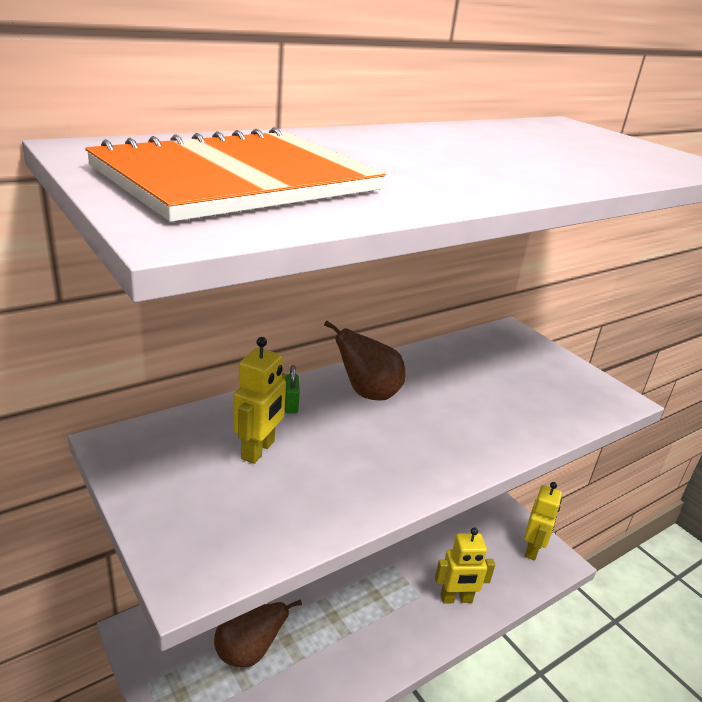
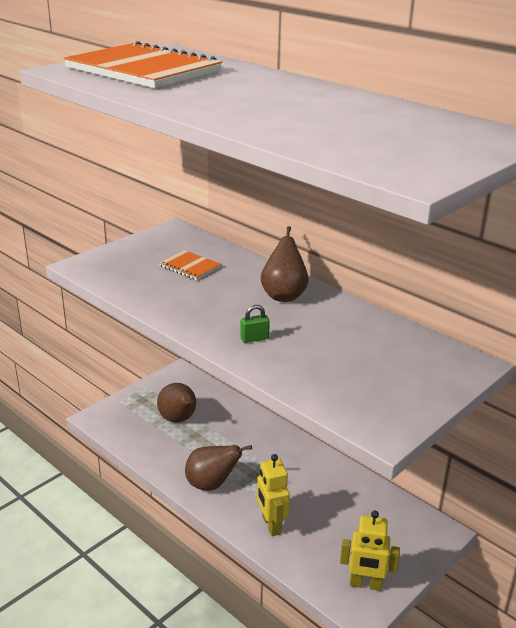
camera: 80 degrees right, 0 degrees up
(258, 450) = (190, 266): yellow robot -> orange notebook
(291, 405) = (247, 270): green padlock -> green padlock (254, 338)
(385, 640) = (211, 484): none -> brown pear

